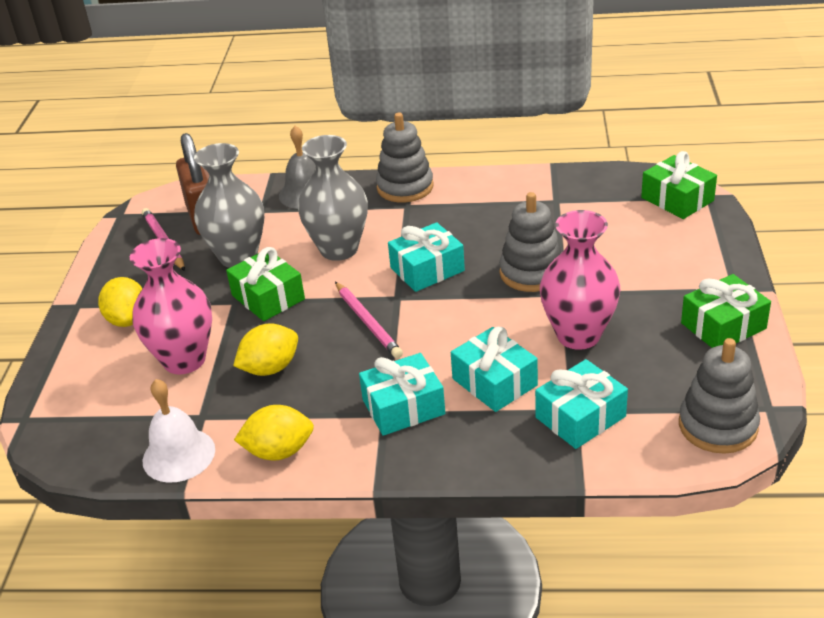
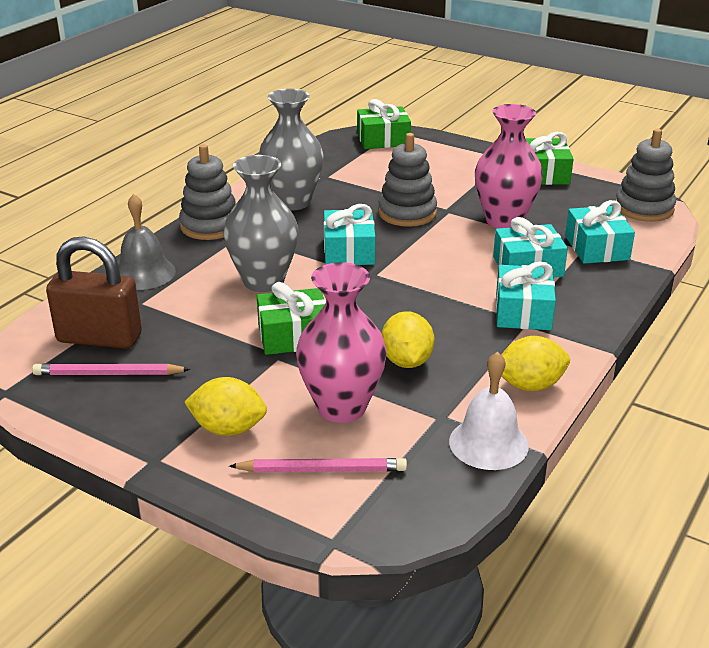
camera: 65 degrees left, 5 degrees down
(238, 257) = (202, 335): grey vase -> grey vase (292, 202)
(279, 451) = (530, 385): yellow lemon -> yellow lemon turned 60 degrees clockwise
(368, 322) = (392, 297): pink pencil -> pink pencil (322, 470)

